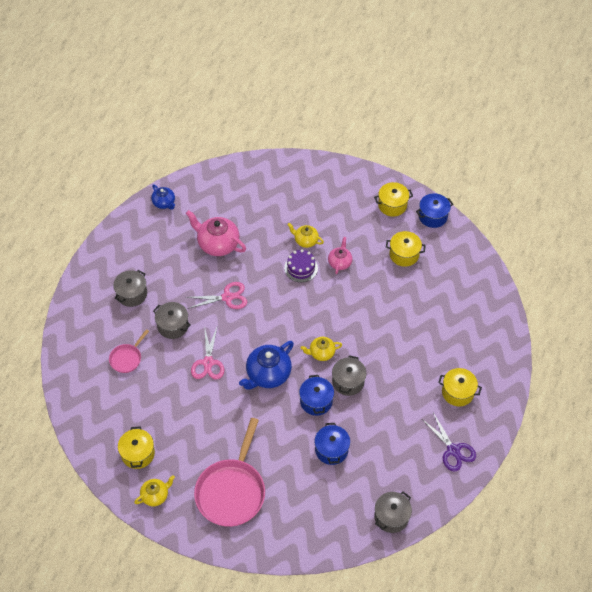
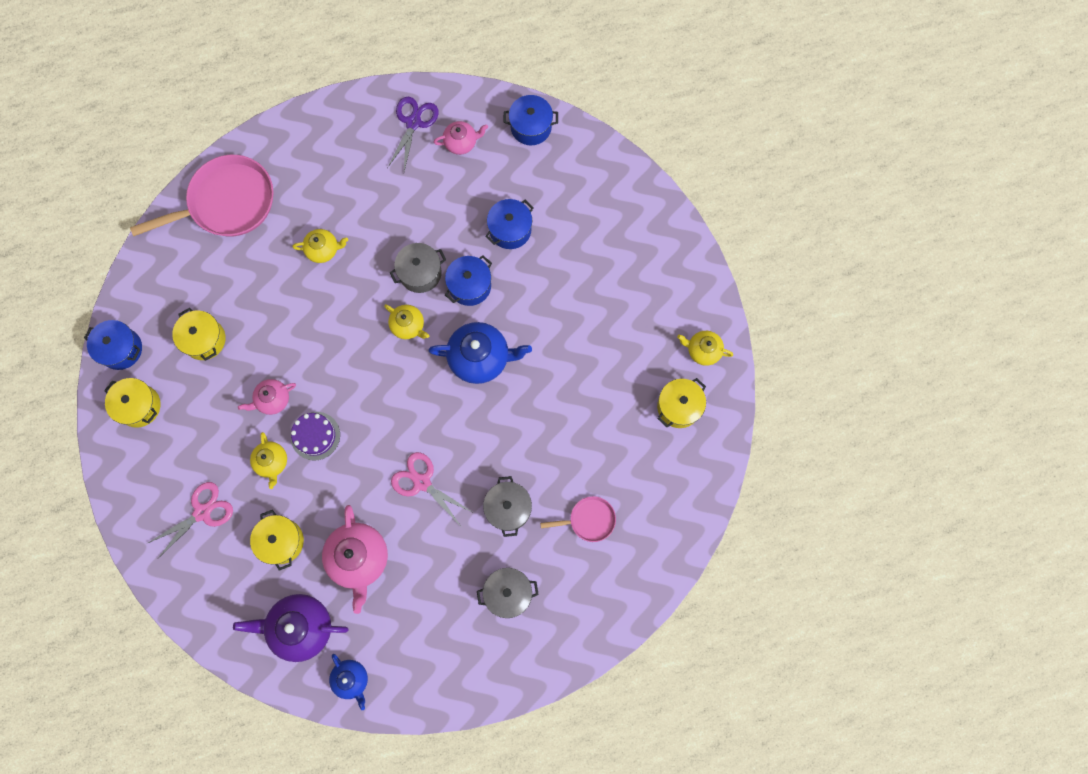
camera: 130 degrees left, 20 degrees up
(164, 203) = (351, 679): blue teapot -> blue teapot turned 135 degrees clockwise
(208, 362) = (519, 430): pink scissors -> pink scissors (202, 512)
(210, 199) = (300, 627): none -> purple teapot
(232, 491) = (634, 285): pink pan -> pink pan (227, 203)
(391, 517) = (531, 127): grey pot -> blue pot
(408, 344) = (323, 250): none -> yellow teapot
(415, 467) = (461, 142): none -> pink teapot
(457, 392) = (343, 163): yellow pot -> yellow pot (281, 541)

